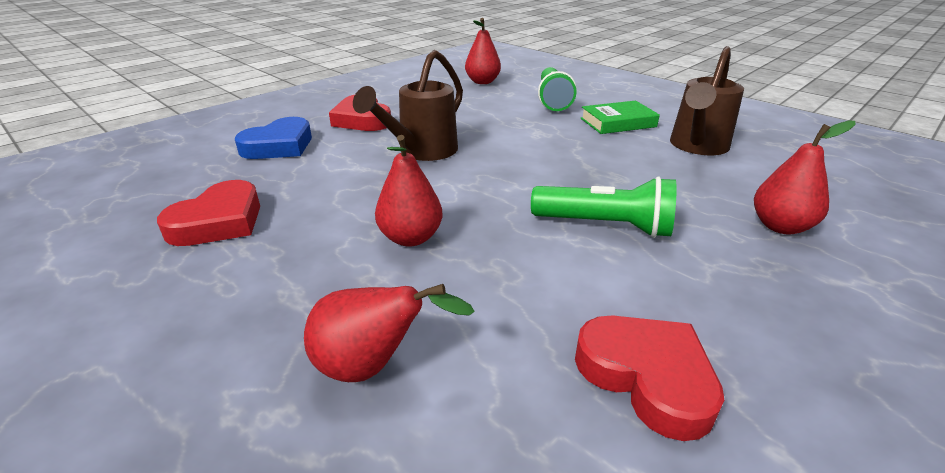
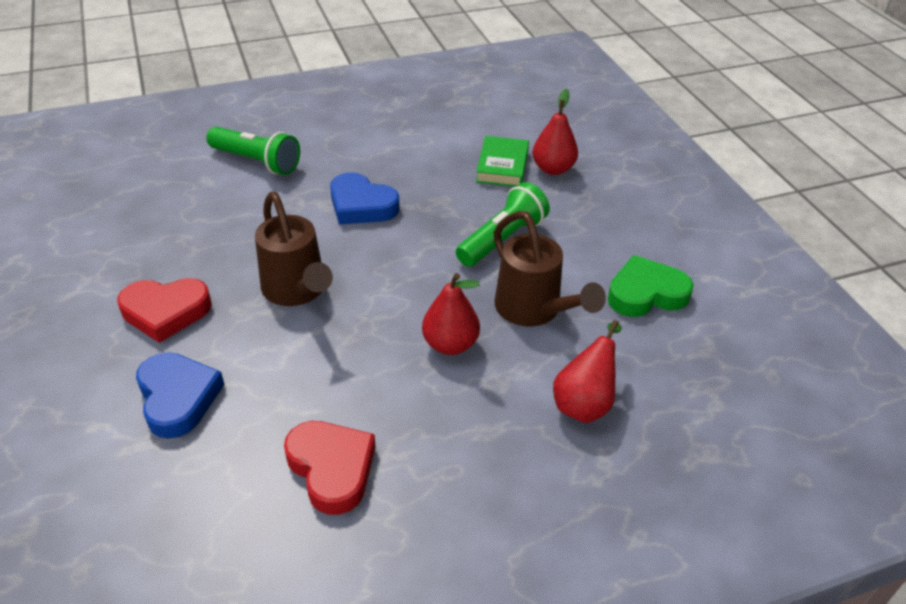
camera: 65 degrees left, 10 degrees up
(482, 82) = (149, 185): red pear -> none
(556, 146) = (361, 205): none -> blue heart
(618, 122) = (347, 151): green book -> green book (502, 166)
(647, 377) = (646, 293): red heart -> green heart
(697, 146) = (427, 137): brown watering can -> brown watering can (533, 310)

